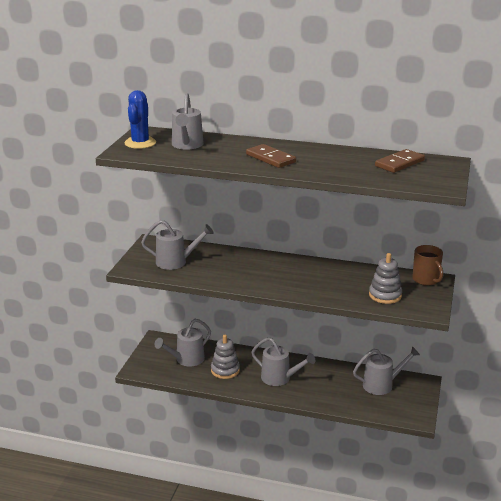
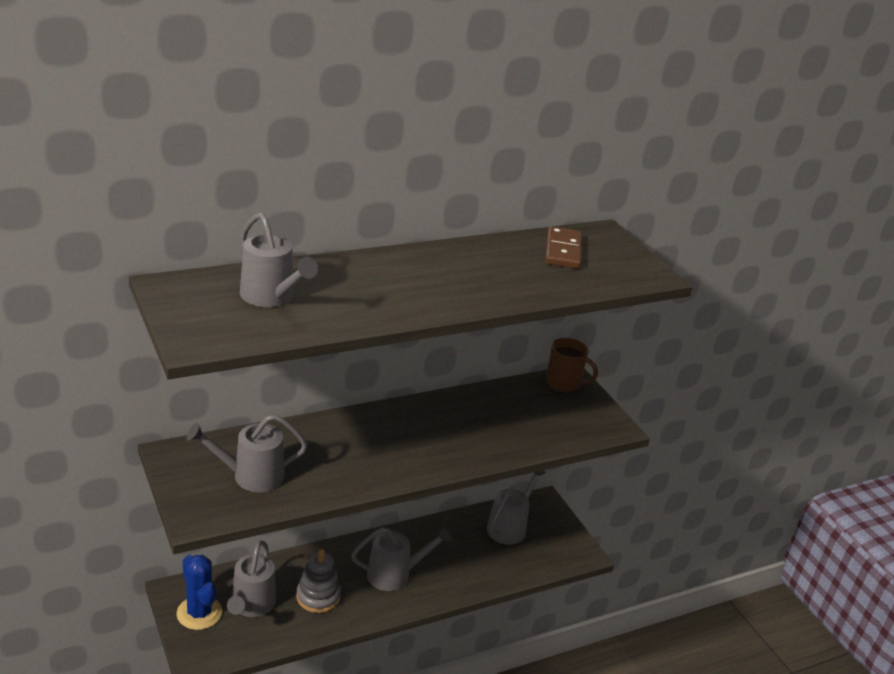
camera: 45 degrees left, 5 degrees up
(140, 143) = (195, 313): blue cactus -> blue cactus (199, 613)
(176, 262) = (250, 476): grey watering can -> grey watering can turned 150 degrees counterclockwise
(270, 158) = (414, 288): brown domino -> none
(385, 295) = (550, 423): grey stacking toy -> none

